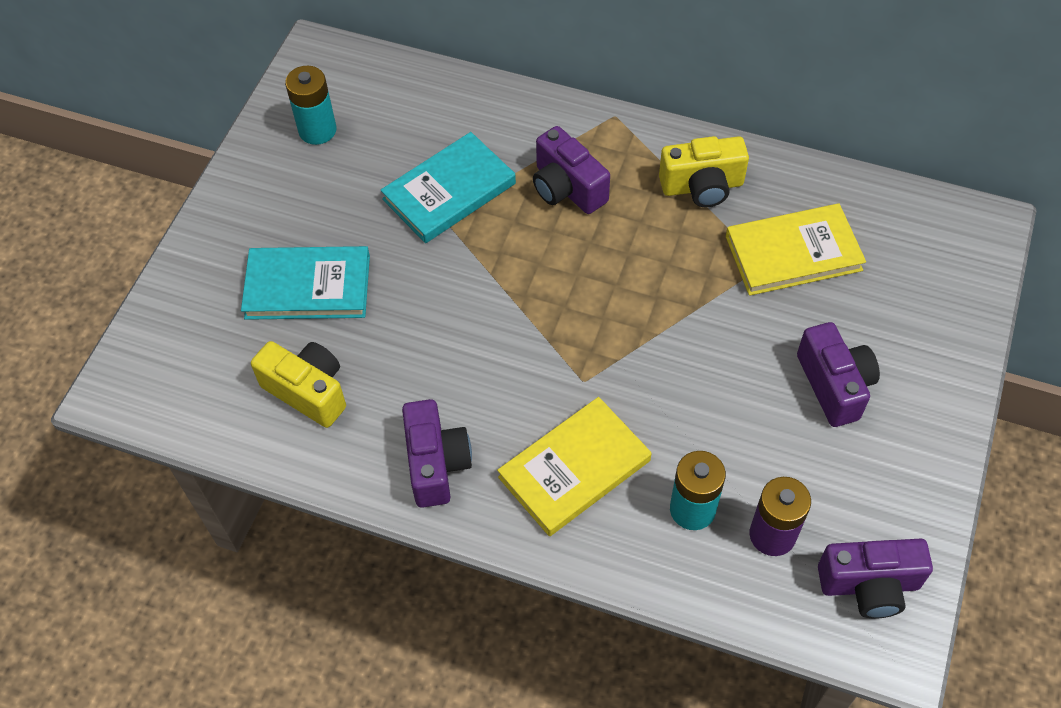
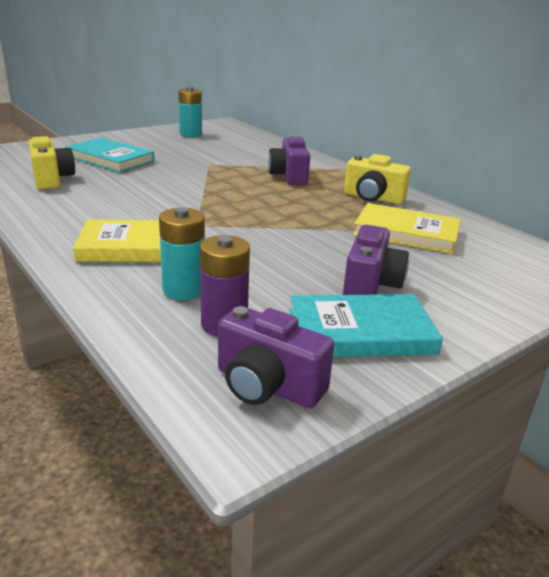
camera: 30 degrees right, 30 degrees down
(436, 464) = (66, 217): purple camera -> none
(449, 191) = (224, 160): turquoise book -> turquoise book (360, 331)

